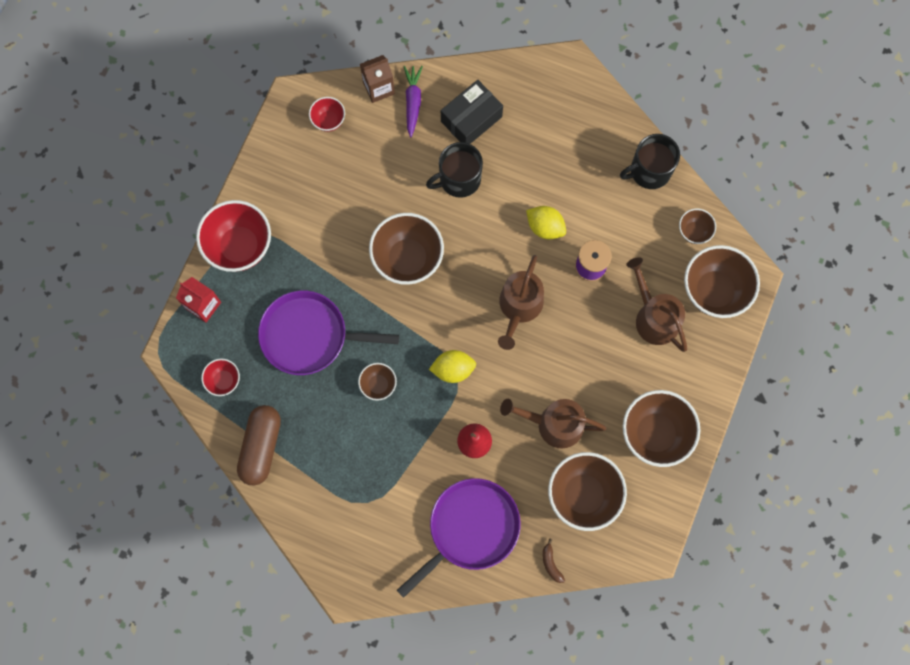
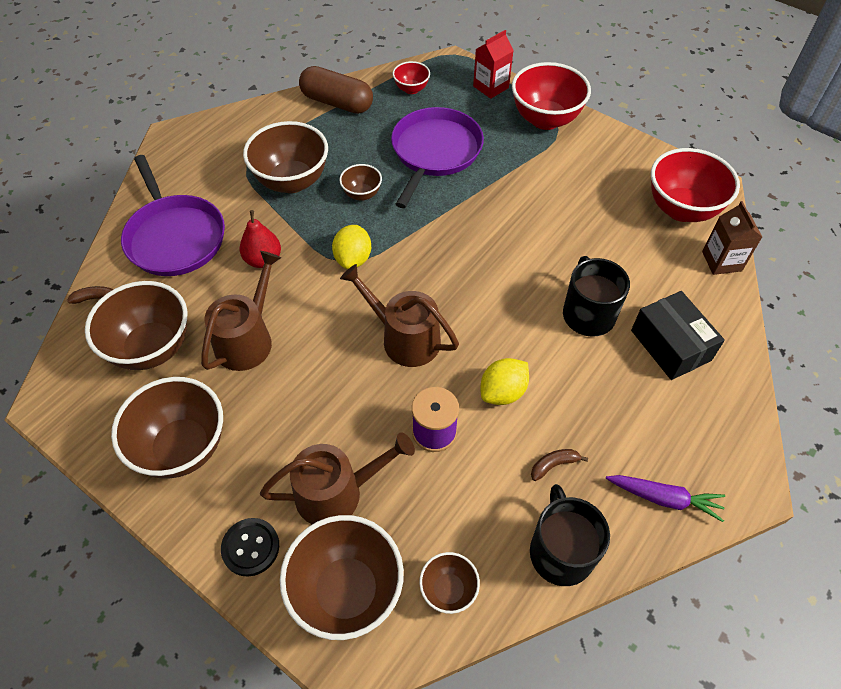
camera: 105 degrees right, 20 degrees down
(328, 121) = (681, 209): red bowl -> red bowl, size x1.97
(407, 259) = (496, 245): brown bowl -> brown bowl (292, 181)
(413, 102) = (700, 290): purple carrot -> purple carrot (664, 498)
(591, 184) = (554, 465): none -> brown banana
(707, 359) = (250, 547): none -> black button

